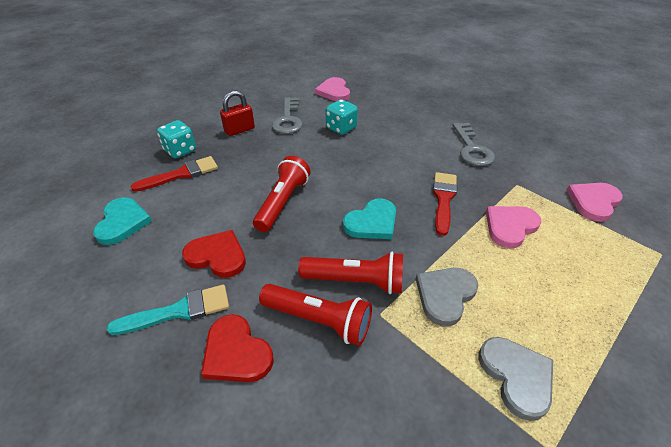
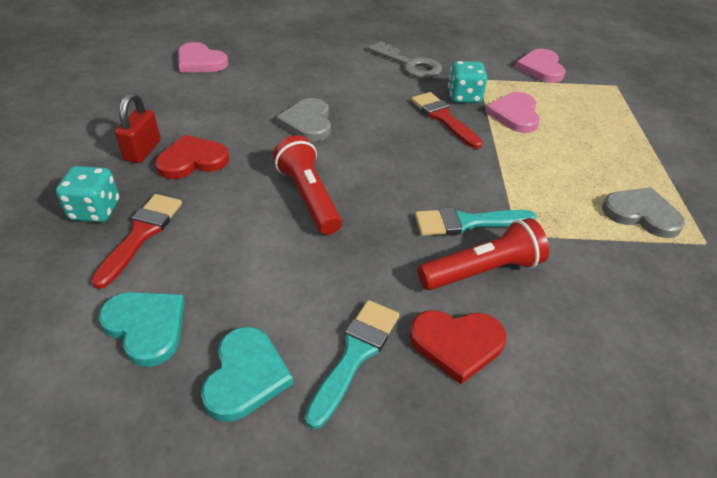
camera: 45 degrees left, 0 degrees up
(217, 256) = (317, 284): red heart -> red heart (192, 160)
(288, 119) = (189, 113): grey key -> none
(341, 128) = (264, 97): turquoise dice -> turquoise dice (464, 97)
(355, 281) = (467, 223): red flashlight -> turquoise brush
(372, 222) = (415, 168): turquoise heart -> turquoise heart (245, 376)
(445, 295) = (539, 191): grey heart -> grey heart (308, 122)

